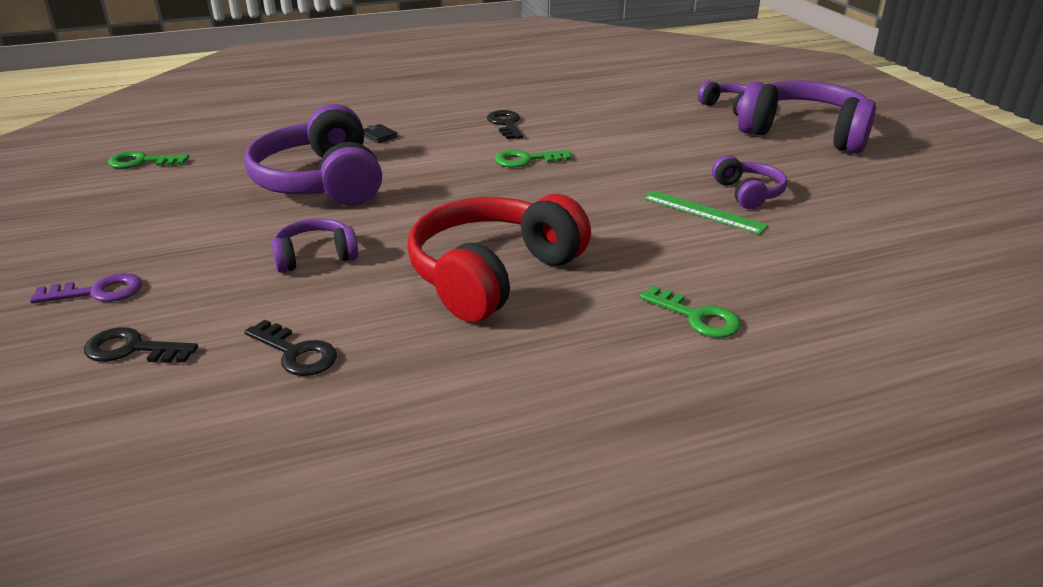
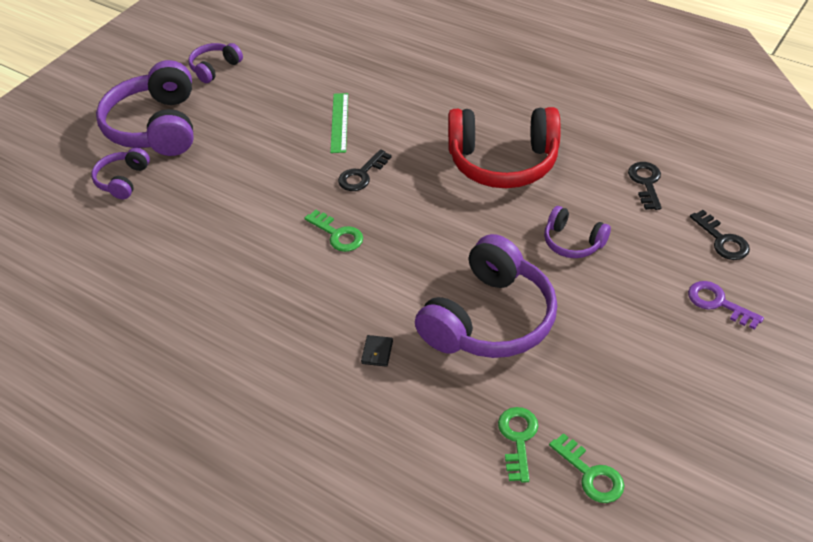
camera: 125 degrees left, 15 degrees up
(506, 124) = (275, 288): black key -> black key (361, 175)
(697, 317) = (459, 82): green key -> green key (518, 438)
(748, 193) = (293, 116): purple headphones -> purple headphones (215, 68)

